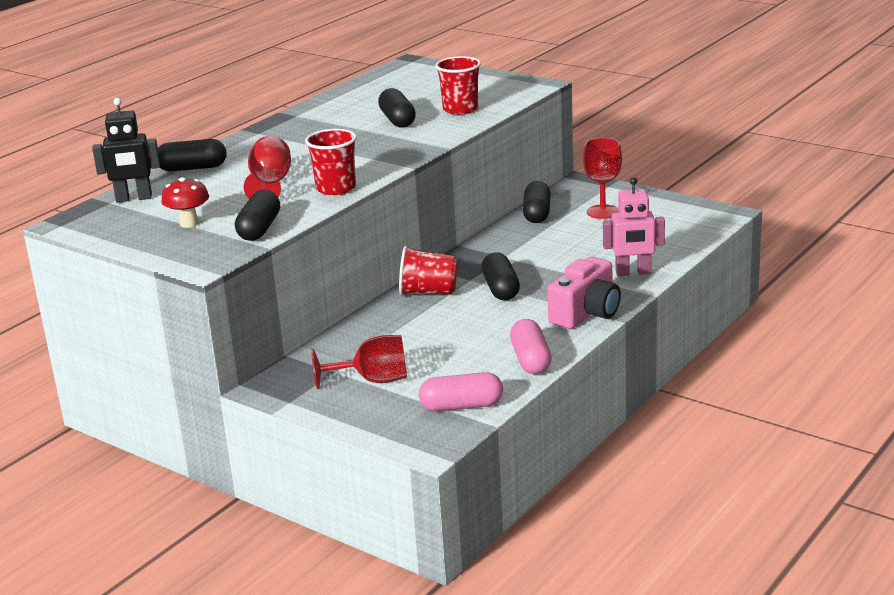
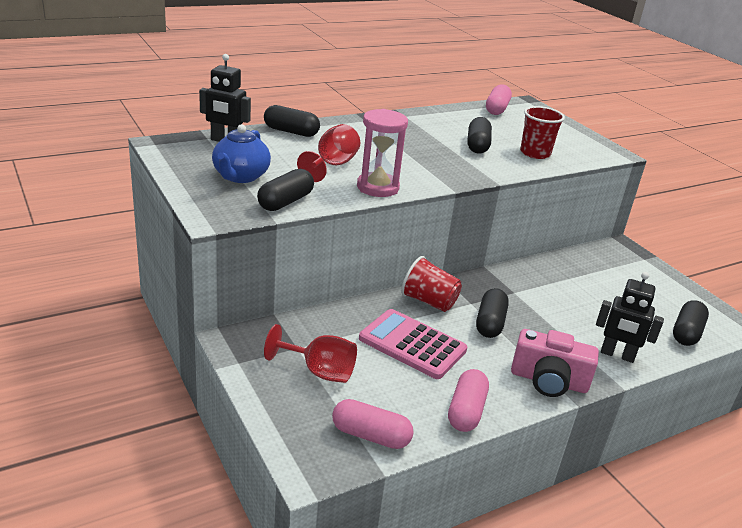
camera: 20 degrees right, 5 degrees up
(189, 223) = (240, 176): red mushroom -> blue teapot
(336, 188) = (378, 187): red cup -> pink hourglass
(385, 78) = (497, 109): none -> pink capsule
(442, 330) = (412, 344): none -> pink calculator
(537, 214) = (567, 262): black capsule -> black capsule (686, 333)
(586, 313) = (548, 381): pink camera -> pink camera turned 45 degrees clockwise
(602, 212) = (625, 282): red goblet -> none
(633, 273) = (617, 355): pink robot -> black robot

